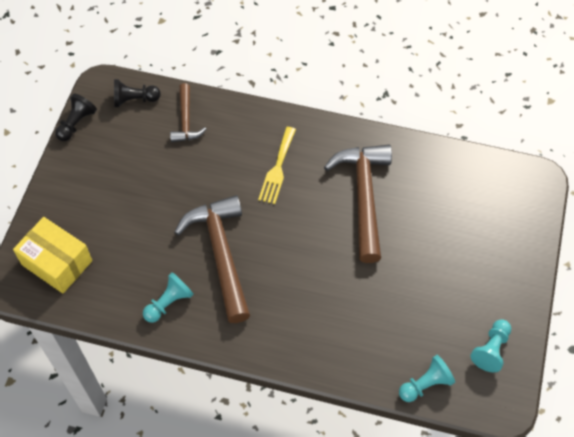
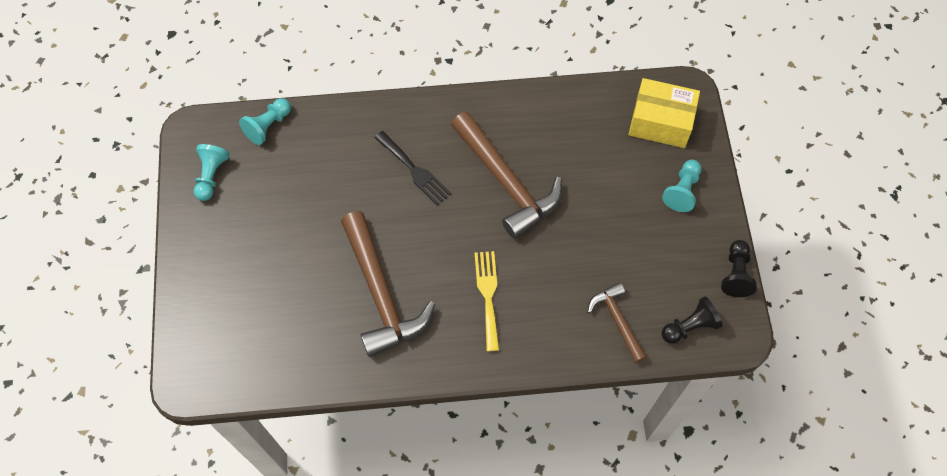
camera: 160 degrees right, 5 degrees up
(169, 303) = (534, 121): turquoise pawn -> turquoise pawn (682, 191)
(299, 292) = (414, 170): none -> black fork

